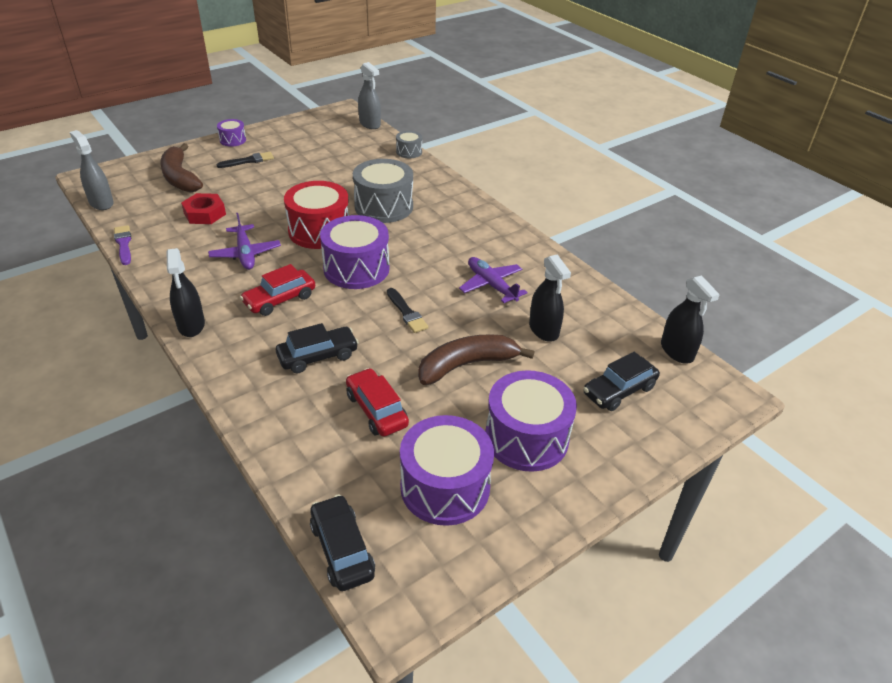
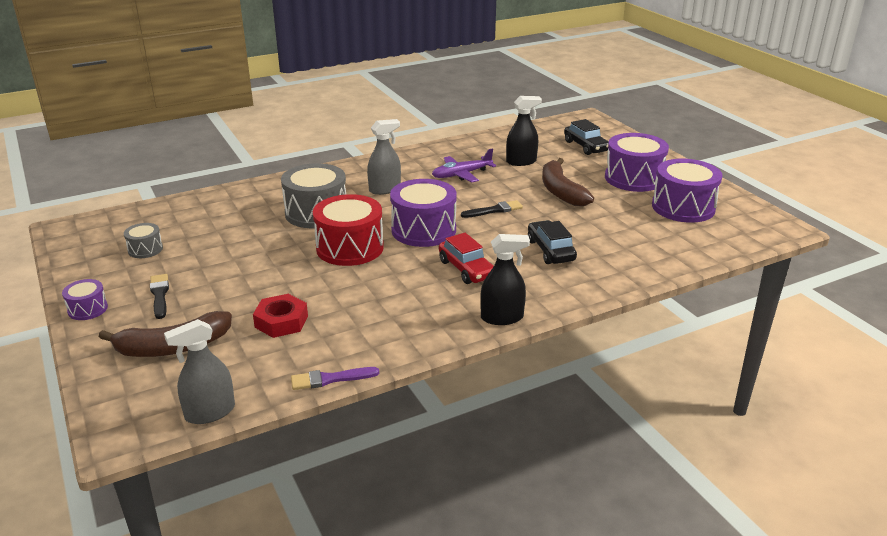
camera: 80 degrees left, 10 degrees down
(245, 253) = (379, 290): purple plane -> none
(342, 549) = (745, 244): black car -> none
(370, 124) = (119, 213): grey spray bottle -> grey spray bottle (385, 189)
(376, 410) = (613, 227): red car -> none
(409, 152) = (207, 194): grey drum -> grey drum (145, 249)
(677, 351) = (546, 125): black spray bottle -> none

